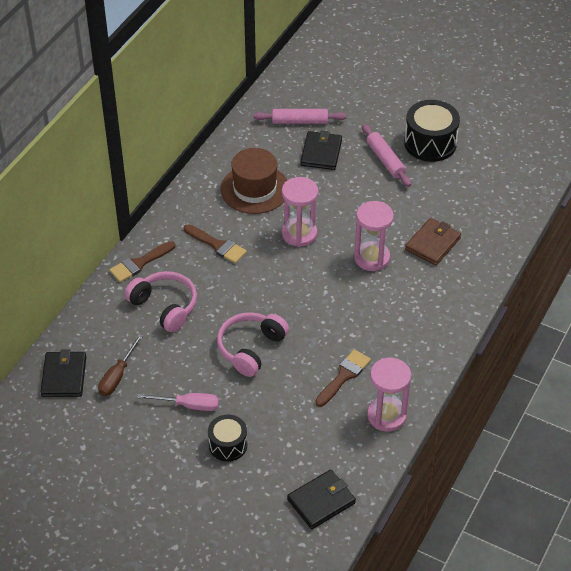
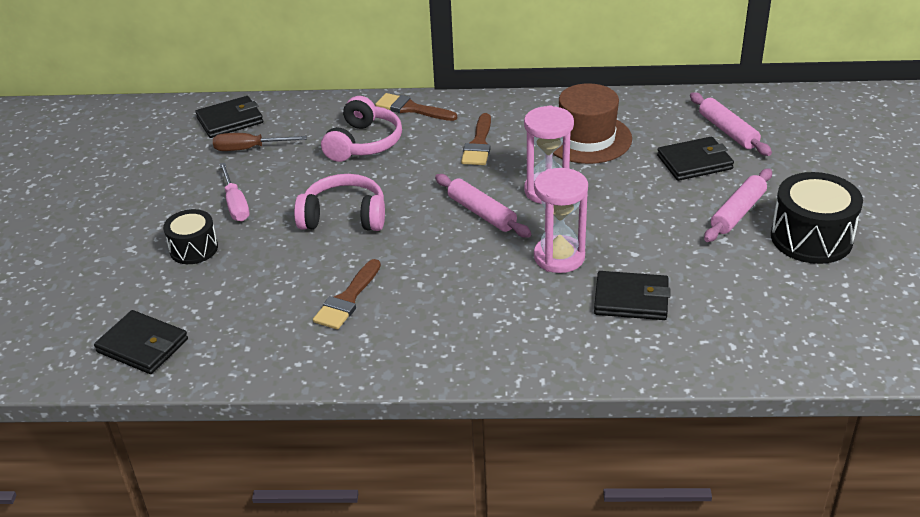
camera: 65 degrees right, 10 degrees down
(299, 276) = (481, 213): none -> pink rolling pin
(344, 376) = (347, 299): brown brush -> brown brush turned 105 degrees clockwise
(386, 415) = (305, 355): pink hourglass -> none
(432, 244) = (631, 299): brown wallet -> black wallet

